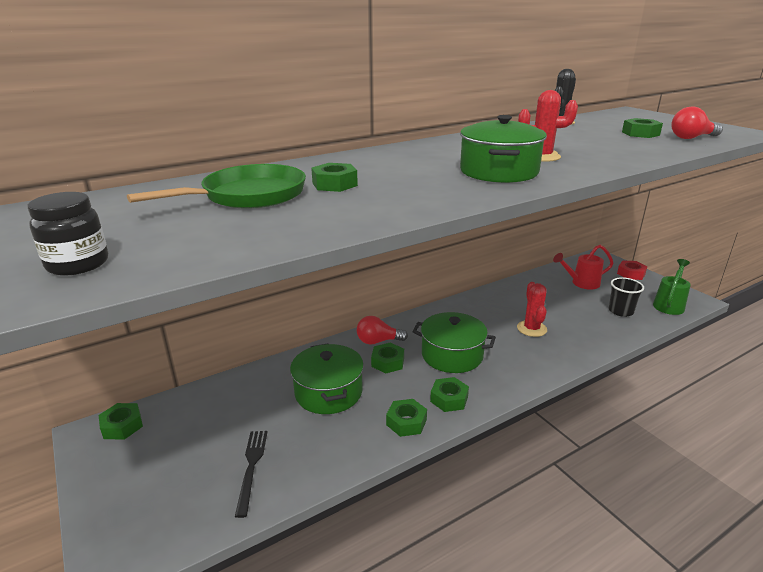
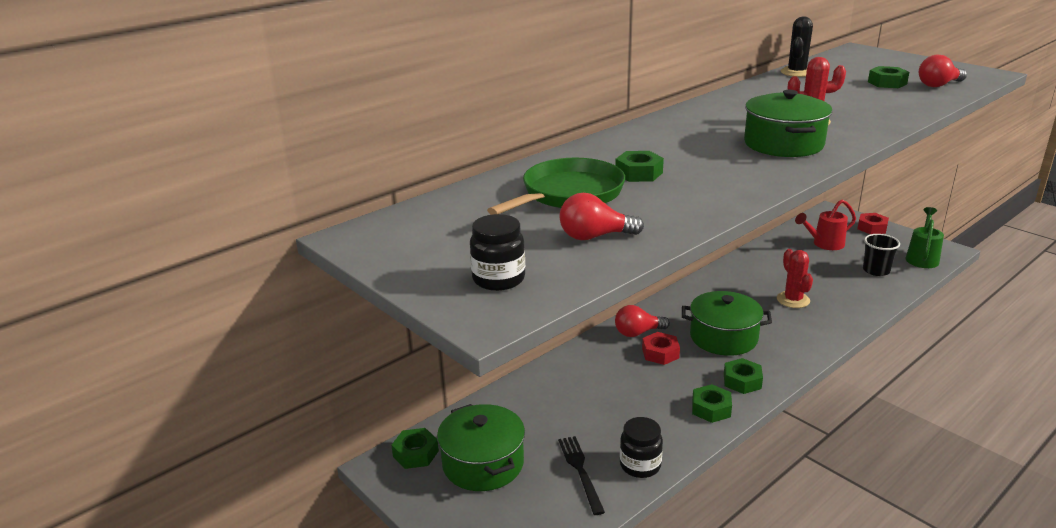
camera: 10 degrees left, 0 degrees up
(225, 234) = (594, 236): none -> red light bulb
(309, 470) = (640, 465): none -> black jar
(328, 392) = (615, 391): green pot -> green pot (483, 463)
(388, 362) = (660, 353): green nut -> red nut

